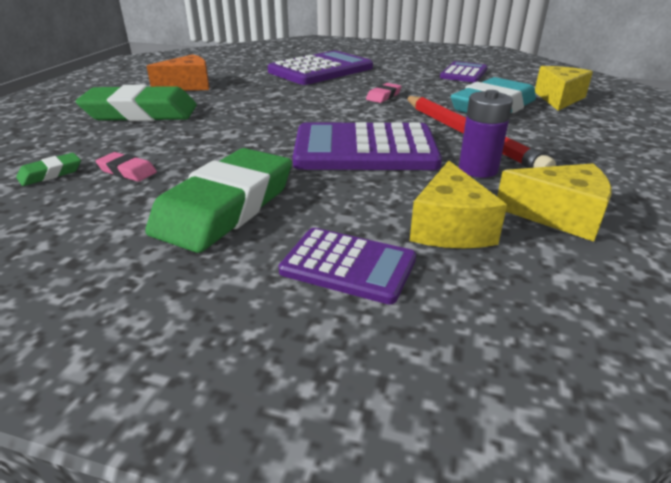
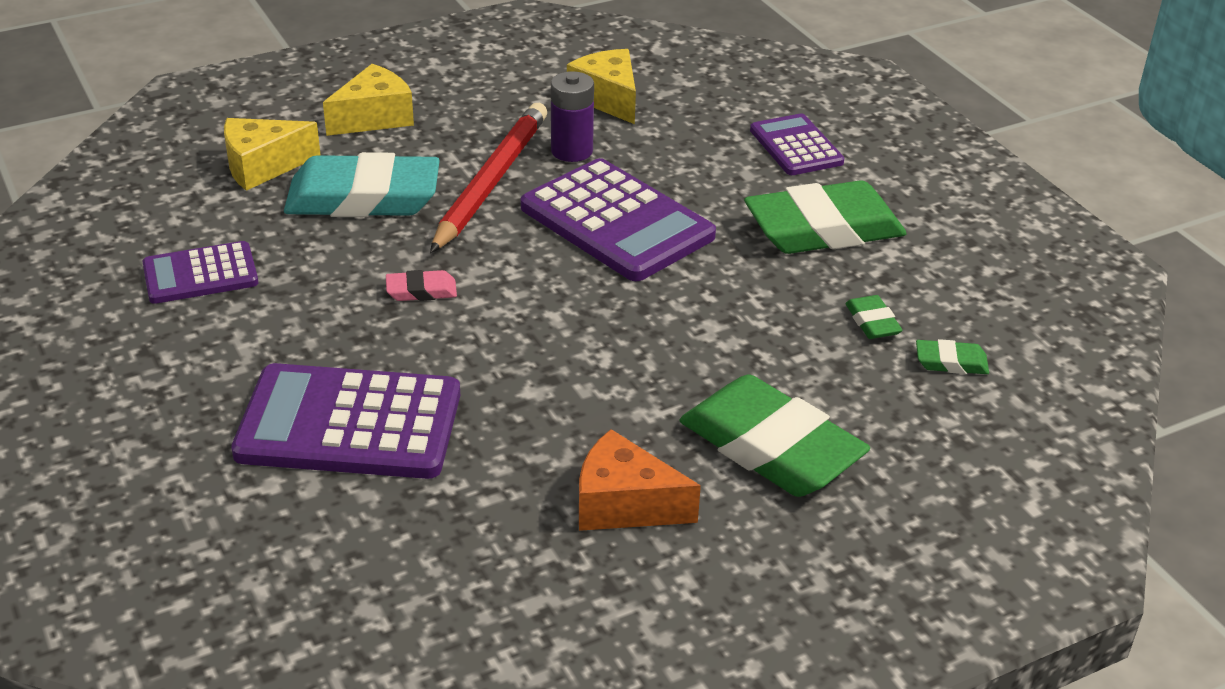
camera: 135 degrees left, 5 degrees up
(127, 171) = (872, 322): pink eraser -> green eraser
(450, 227) = (692, 130): yellow cheese -> yellow cheese (374, 117)

